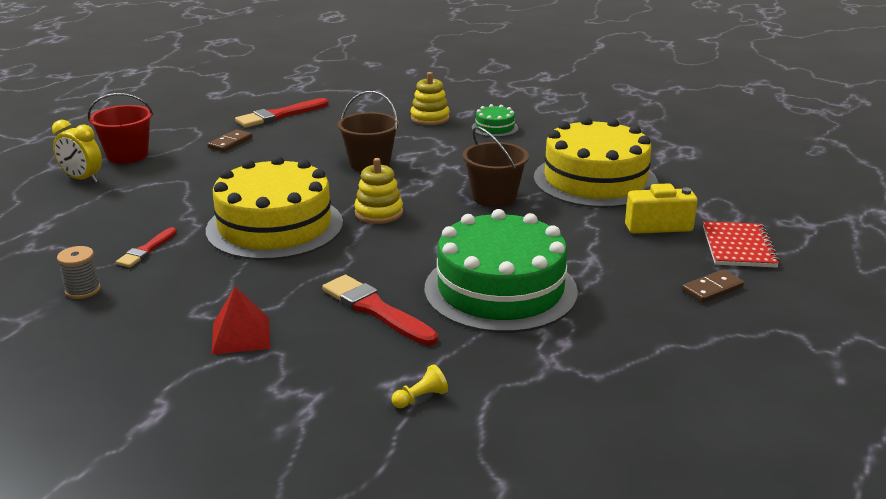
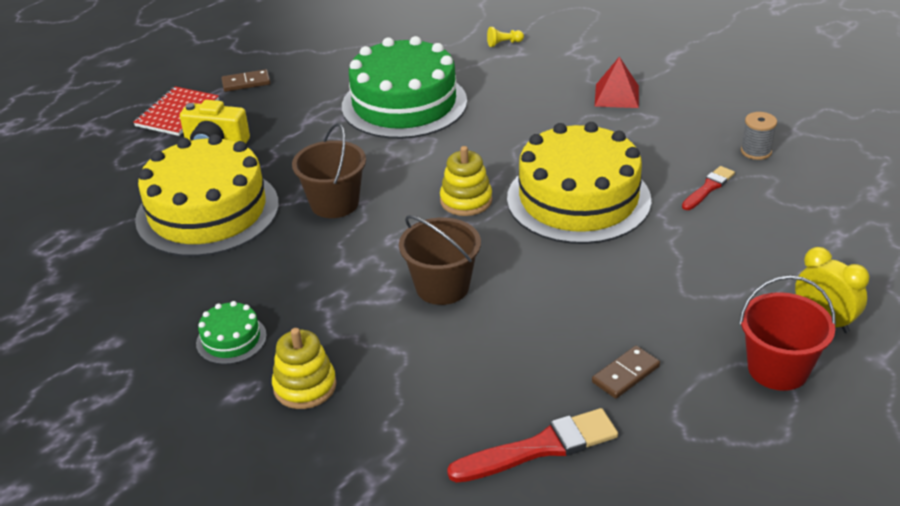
camera: 160 degrees left, 10 degrees up
(376, 310) = (509, 101): red brush -> none

